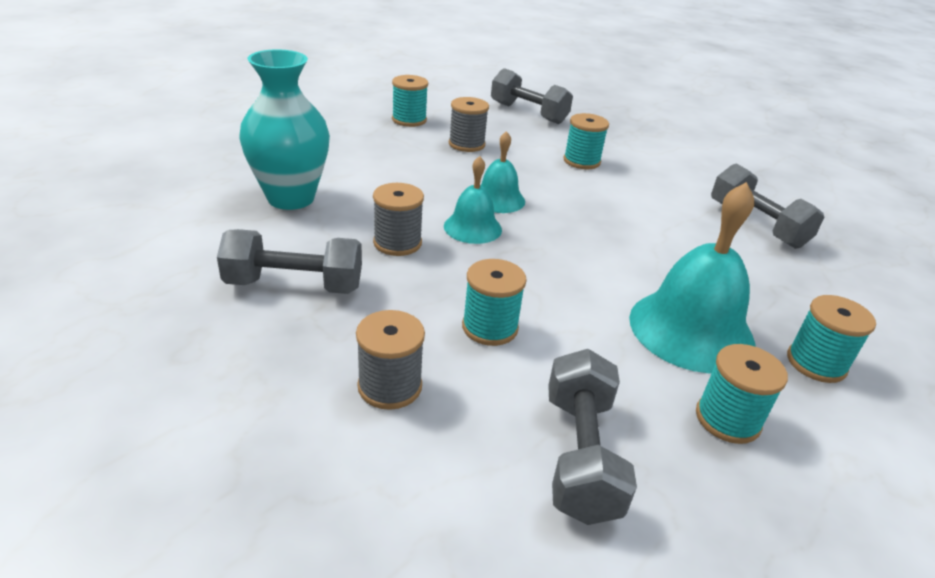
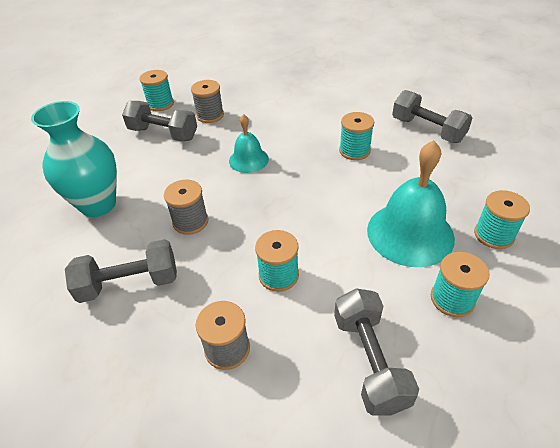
camera: 10 degrees left, 10 degrees up
(472, 227) = (239, 191): turquoise bell -> none
(528, 113) = (245, 73): grey dumbbell -> grey dumbbell (163, 134)
(581, 161) = (296, 107): turquoise spool -> turquoise spool (354, 151)

